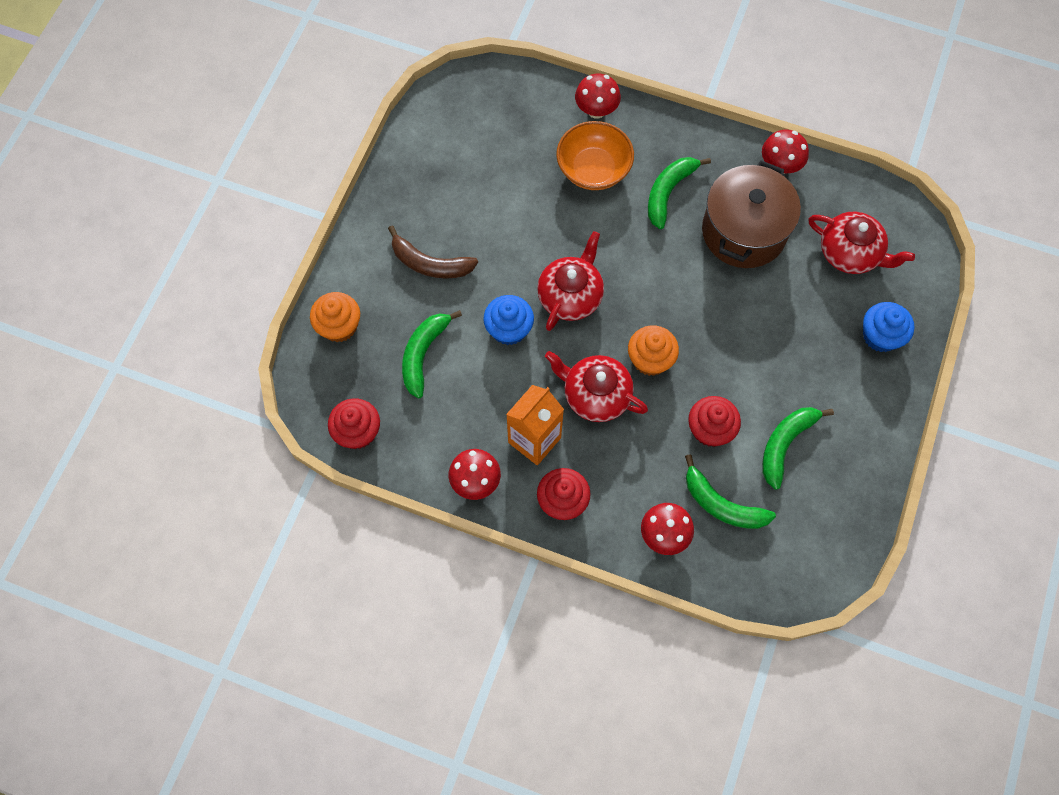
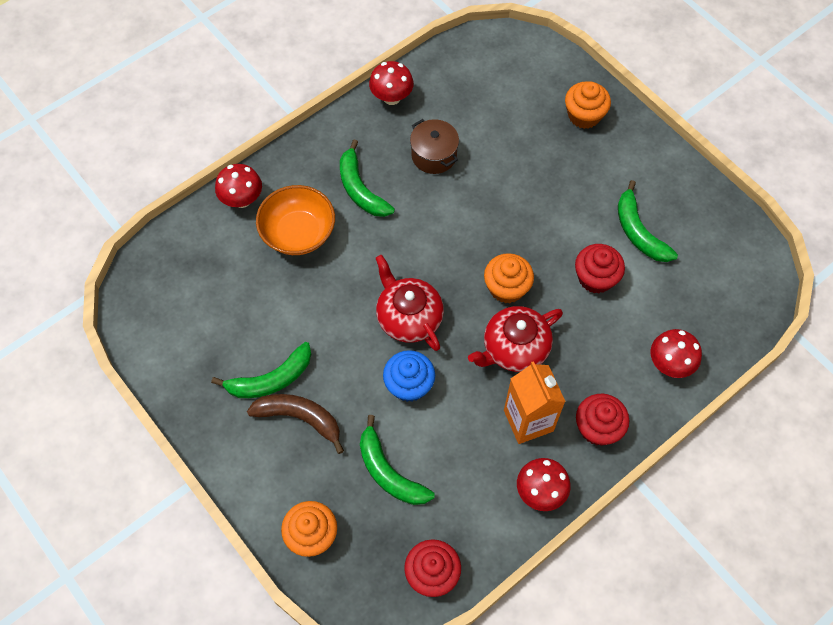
camera: 60 degrees left, 5 degrees down
(430, 263) = (300, 418): brown banana -> brown banana turned 120 degrees counterclockwise
(721, 504) = (665, 306): green banana -> green banana (271, 379)
(744, 232) = (434, 155): brown pot -> brown pot, size x0.56
(850, 253) = (501, 94): red teapot -> none
(880, 336) = (584, 115): blue cupcake -> orange cupcake

